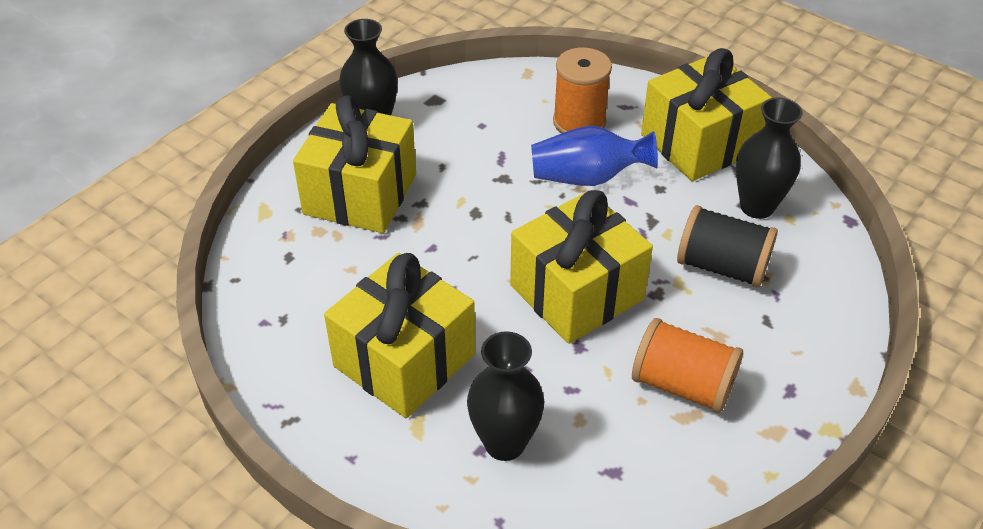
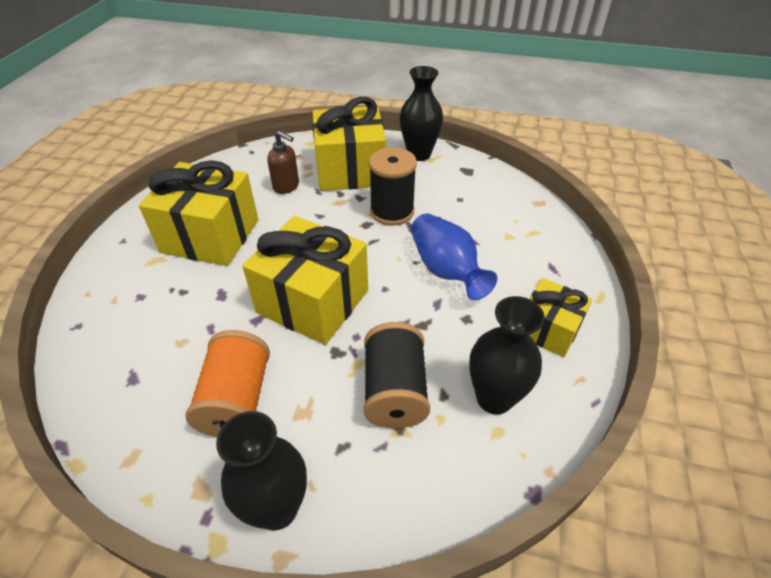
camera: 65 degrees right, 0 degrees up
(350, 262) = (286, 186): none -> brown soap dispenser
(467, 185) = (392, 211): none -> black spool
(504, 443) = (148, 307): black vase -> black vase (277, 508)
(579, 122) = (507, 246): orange spool -> none
(699, 143) = (548, 329): yellow gift -> yellow gift, size x0.58

